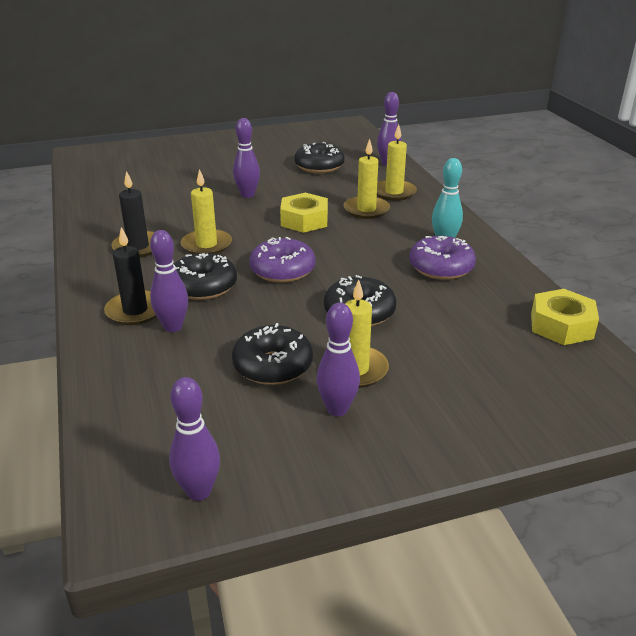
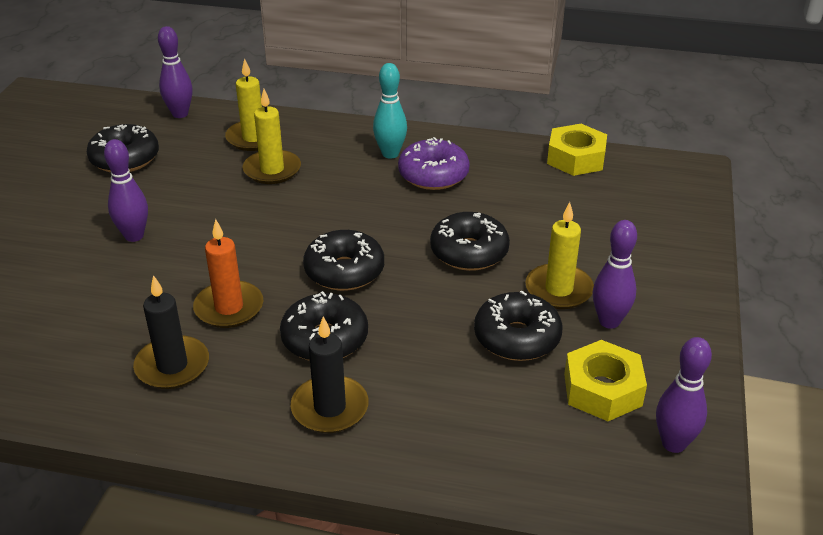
camera: 60 degrees left, 5 degrees up
(173, 327) = (390, 386): purple bowling pin -> none
(206, 245) = (229, 307): yellow candle -> orange candle
(282, 270) = (344, 271): purple donut -> black donut
(304, 220) = (248, 218): yellow nut -> yellow nut (602, 390)

